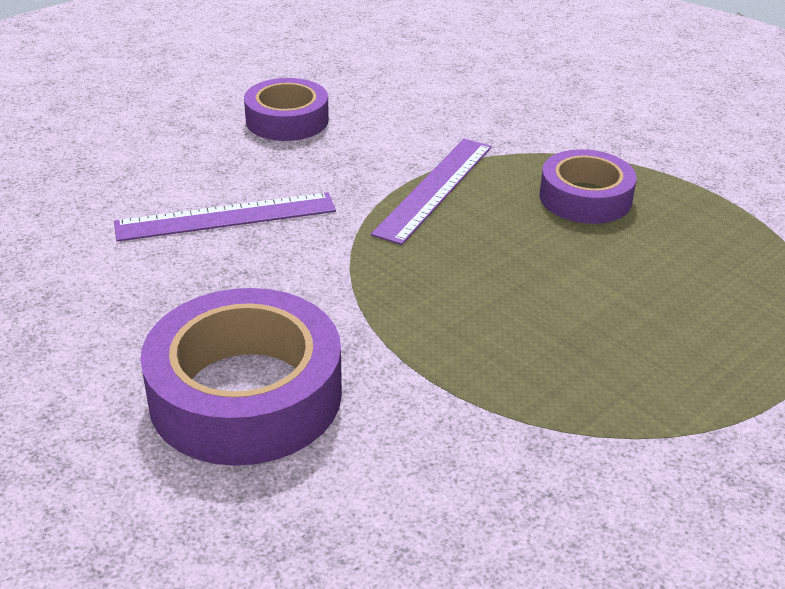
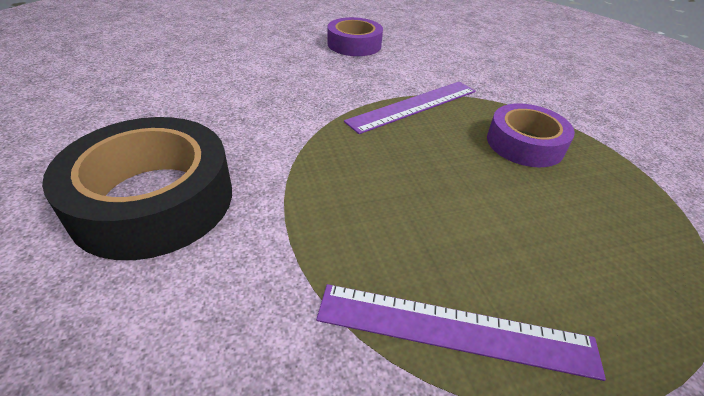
camera: 25 degrees right, 5 degrees up
(226, 217) = (265, 85): purple ruler -> purple ruler (455, 330)
(246, 394) = (153, 200): purple tape -> black tape

